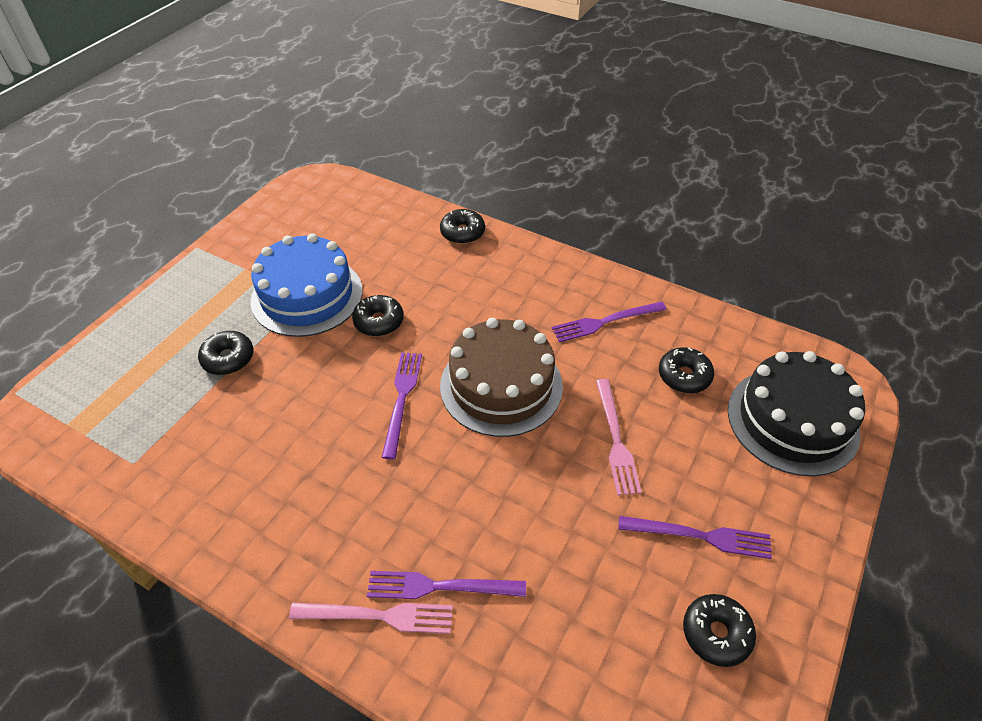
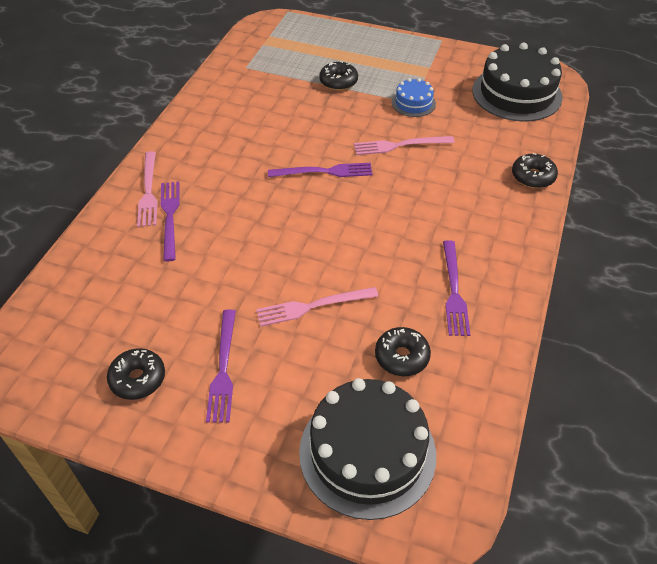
camera: 80 degrees right, 0 degrees up
(307, 295) = (413, 103): blue cake -> blue cake, size x0.49
(329, 212) = (516, 93): none -> black cake
(379, 321) = (400, 145): black donut -> pink fork
(501, 385) = (353, 226): brown cake -> none
(605, 322) = (454, 291): purple fork -> purple fork turned 150 degrees counterclockwise

